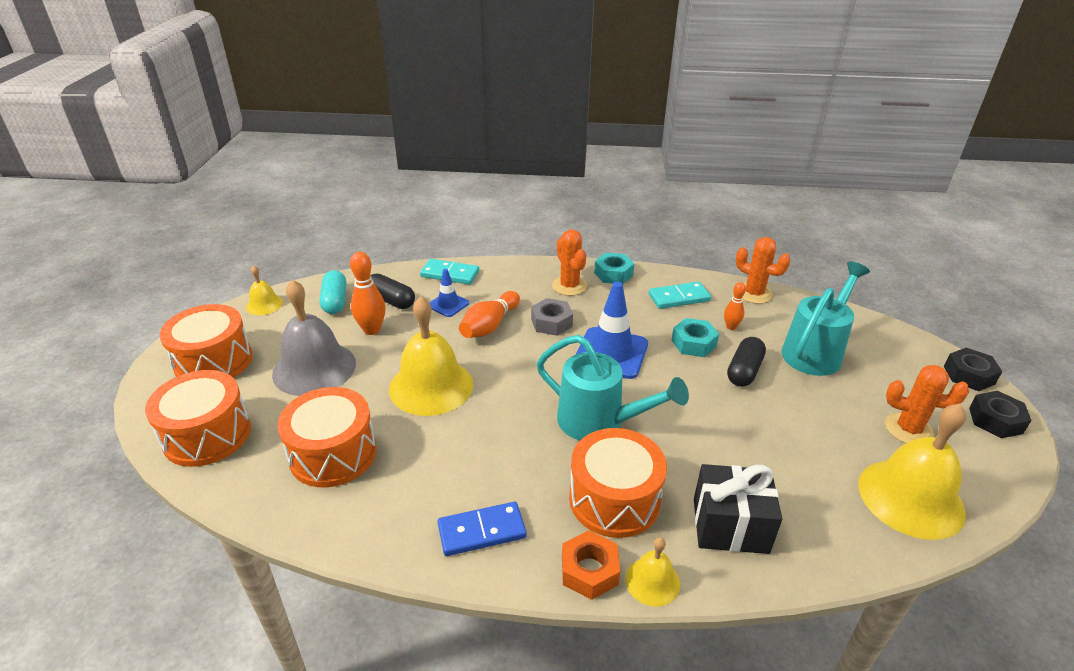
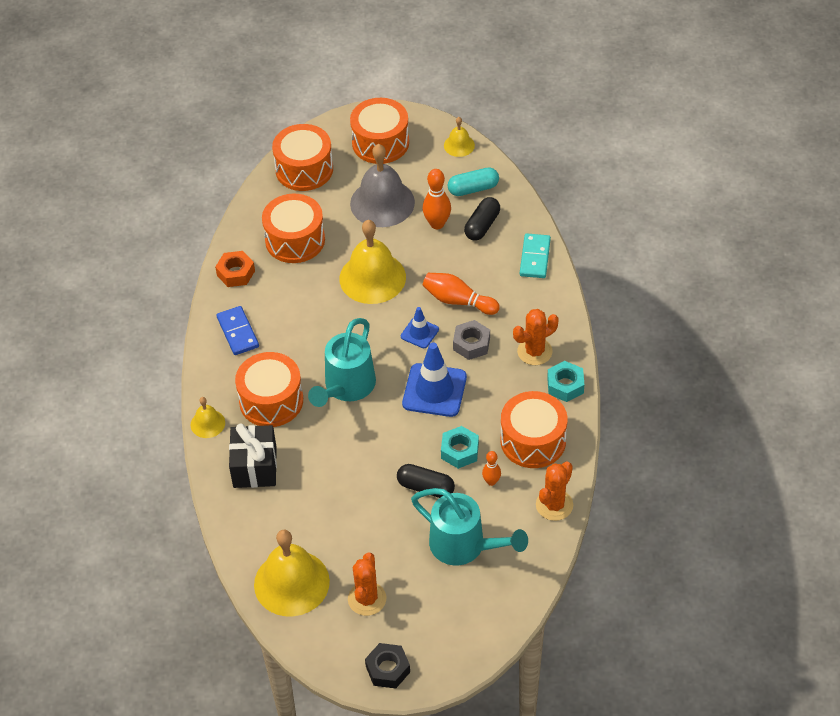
camera: 85 degrees right, 15 degrees up
(448, 304) = (484, 266): blue traffic cone -> blue traffic cone (419, 333)
(589, 570) = (213, 391): orange nut -> orange nut (236, 273)
(679, 298) = (533, 441): turquoise domino -> orange drum
(968, 375) = (449, 667): black nut -> none

